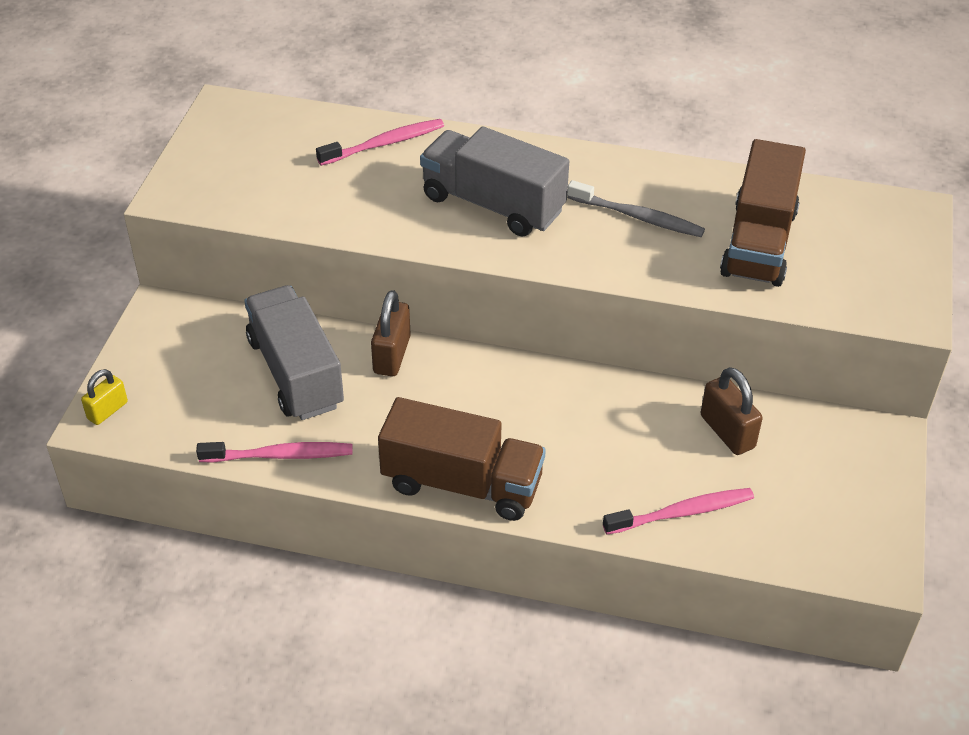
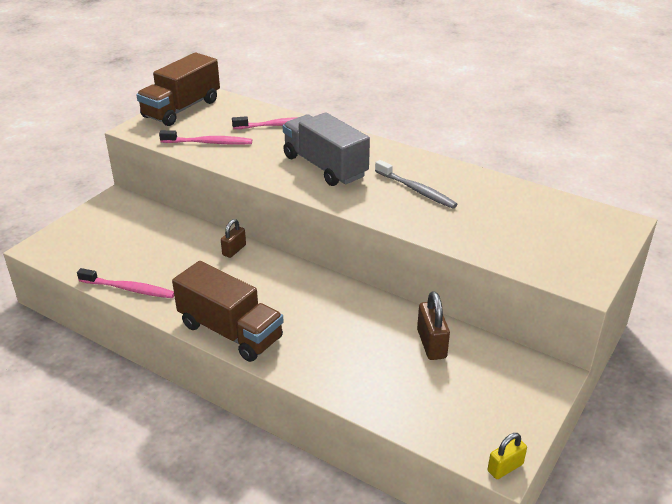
camera: 20 degrees right, 10 degrees down
(107, 410) = (48, 243): yellow padlock -> yellow padlock (505, 467)
(295, 373) = (169, 247): grey truck -> none
(392, 355) = (234, 250): brown padlock -> brown padlock, size x0.66
(682, 513) = (369, 386): pink toothbrush -> pink toothbrush (208, 143)
(758, 242) = (493, 219): brown truck -> brown truck (181, 109)

